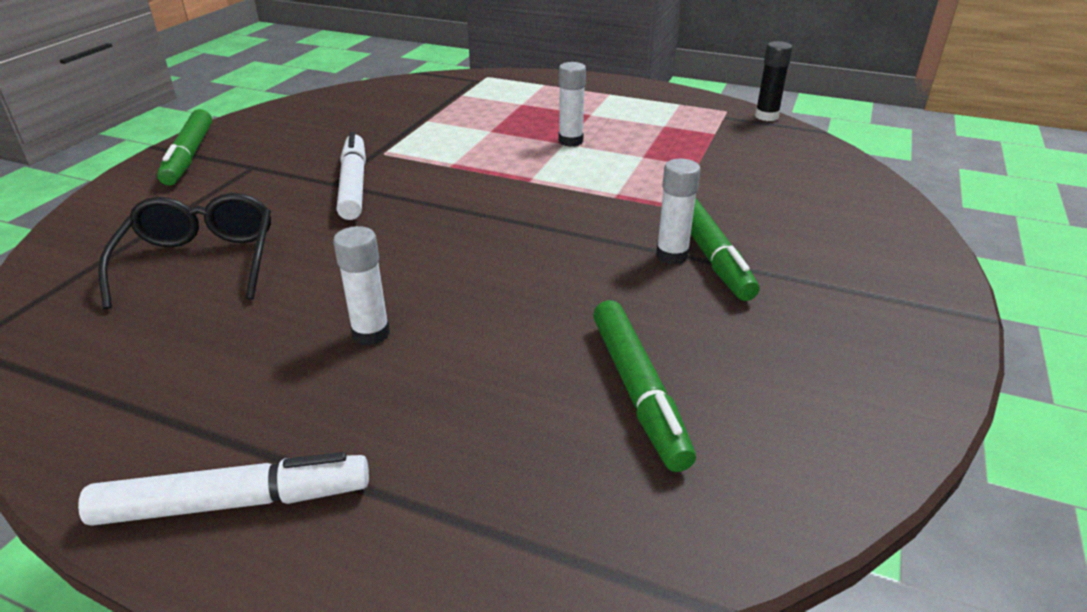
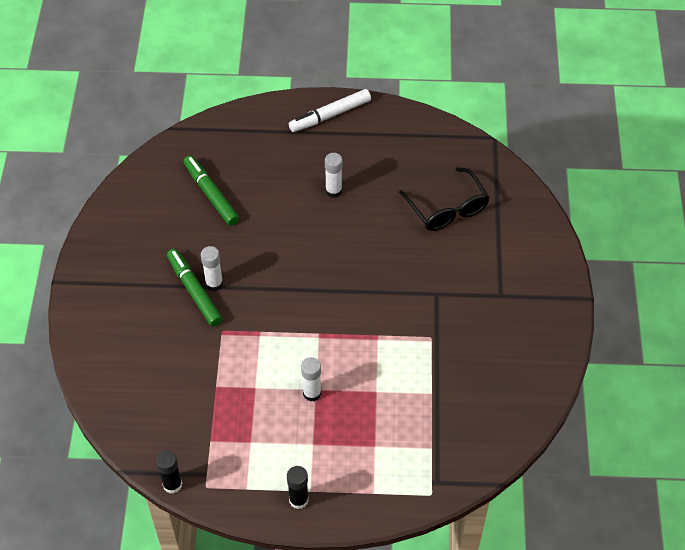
camera: 160 degrees right, 20 degrees up
(189, 156) = (551, 294): green marker -> none
(354, 185) = (422, 295): white marker -> none
(625, 91) = (298, 500): none -> black glue stick

